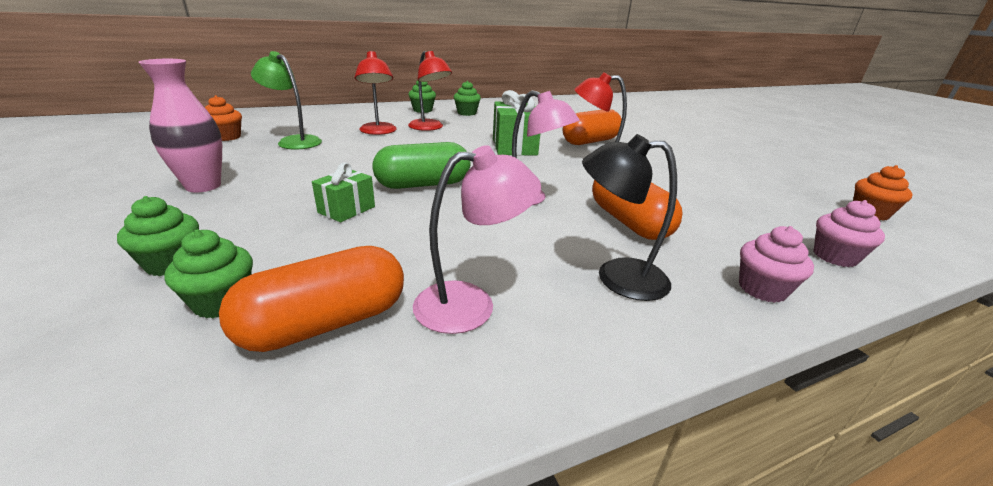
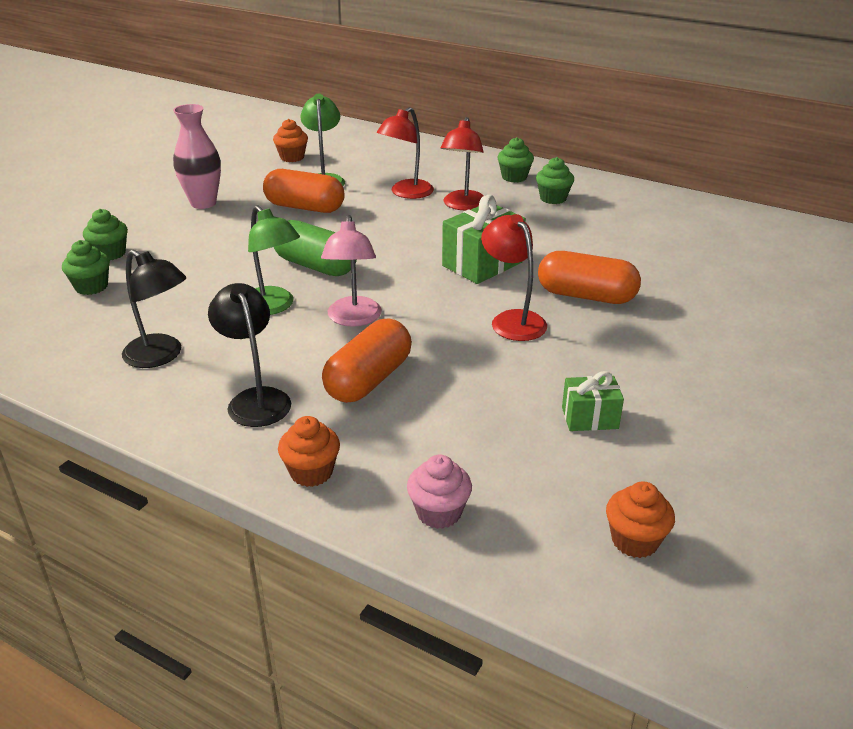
camera: 55 degrees right, 5 degrees up
(325, 323) = (100, 322): orange capsule -> orange capsule (305, 207)
(346, 209) = (232, 262): green gift -> green gift (590, 418)
(462, 219) = (273, 307): none -> green lamp
(471, 304) = (161, 356): pink lamp -> black lamp
(762, 289) = (311, 472): pink cupcake -> orange cupcake

